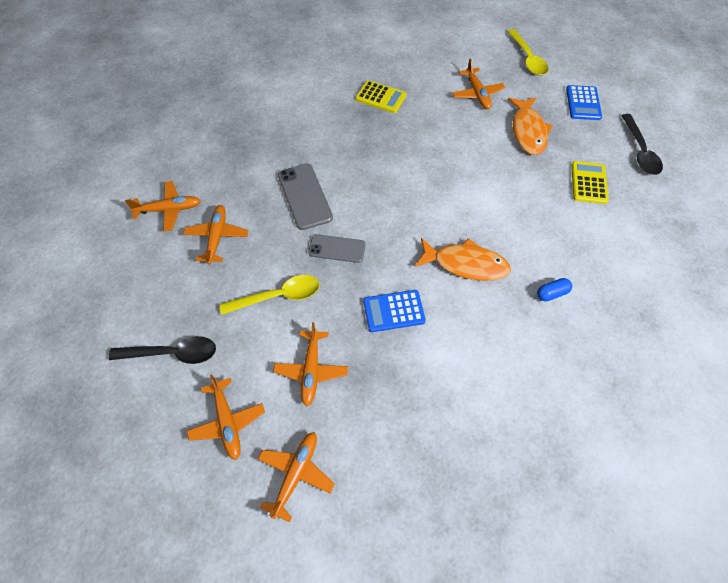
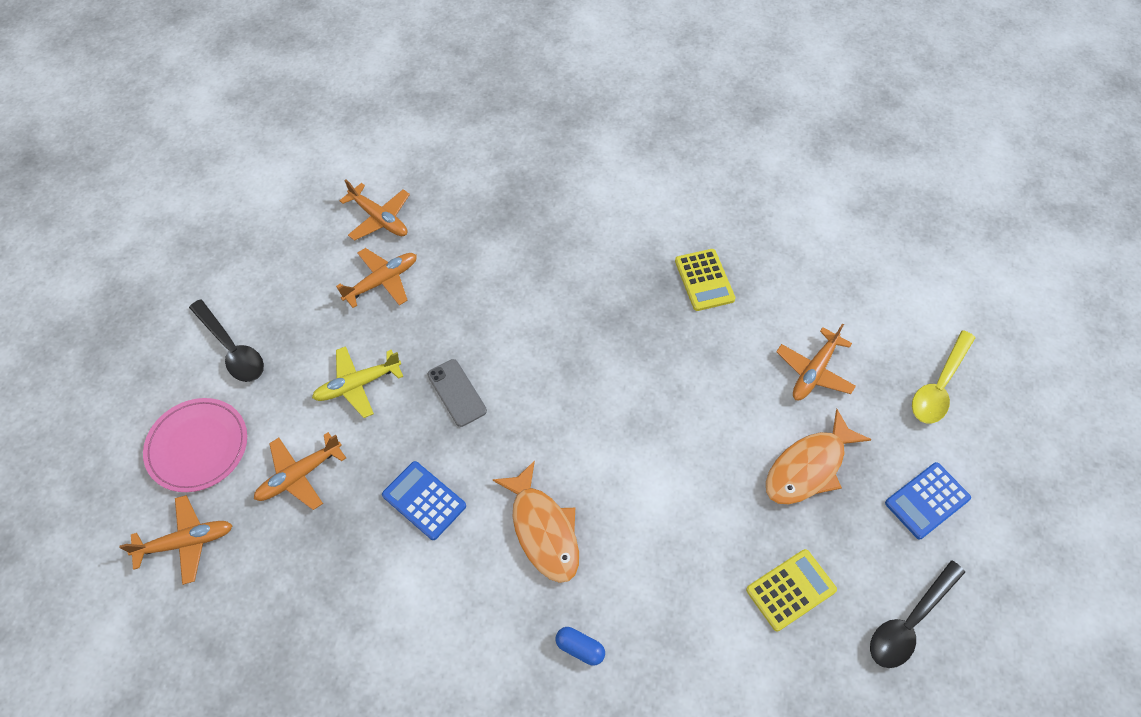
camera: 50 degrees right, 0 degrees up
(227, 422) = (197, 446): orange plane -> pink plate
(278, 296) = (358, 385): yellow spoon -> yellow plane
(305, 196) = (497, 315): grey phone -> none

